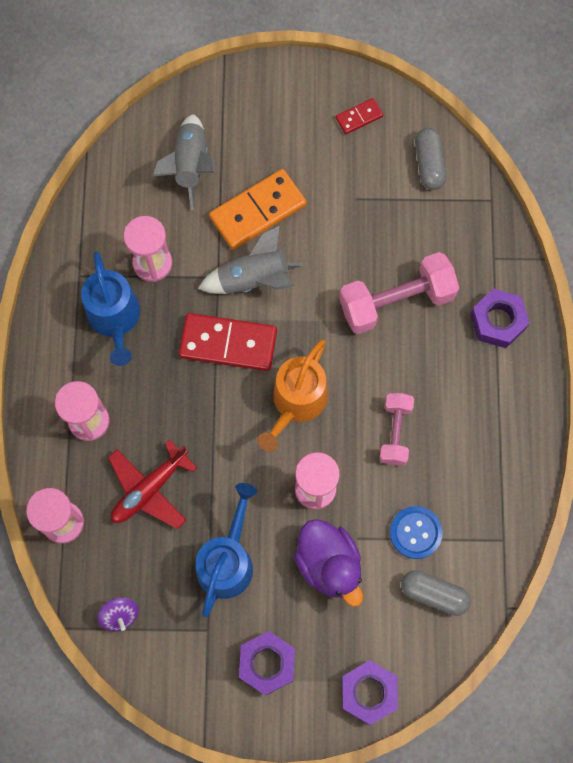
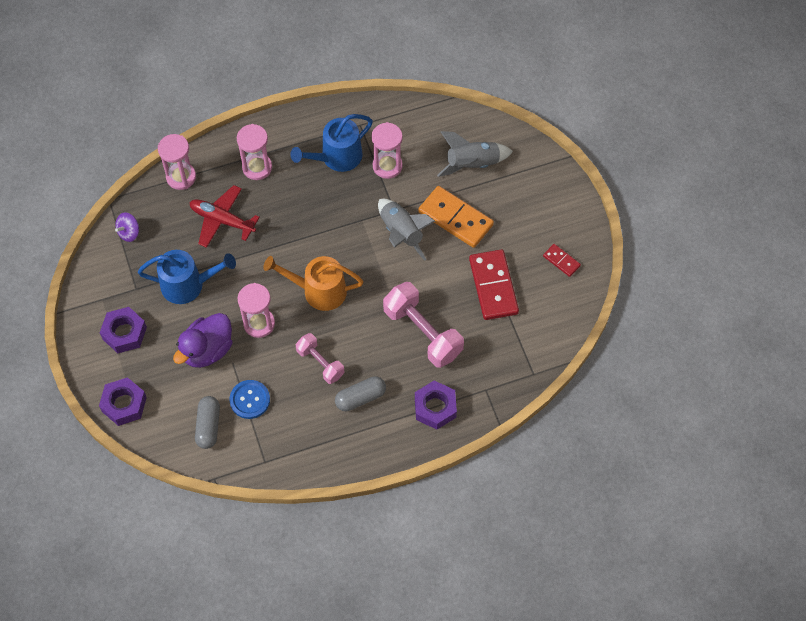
camera: 70 degrees right, 10 degrees down
(228, 343) = (346, 233): red domino -> red domino (493, 286)
(395, 432) = (320, 363): pink dumbbell -> pink dumbbell turned 60 degrees clockwise
(429, 164) = (544, 321): grey capsule -> grey capsule (360, 397)

